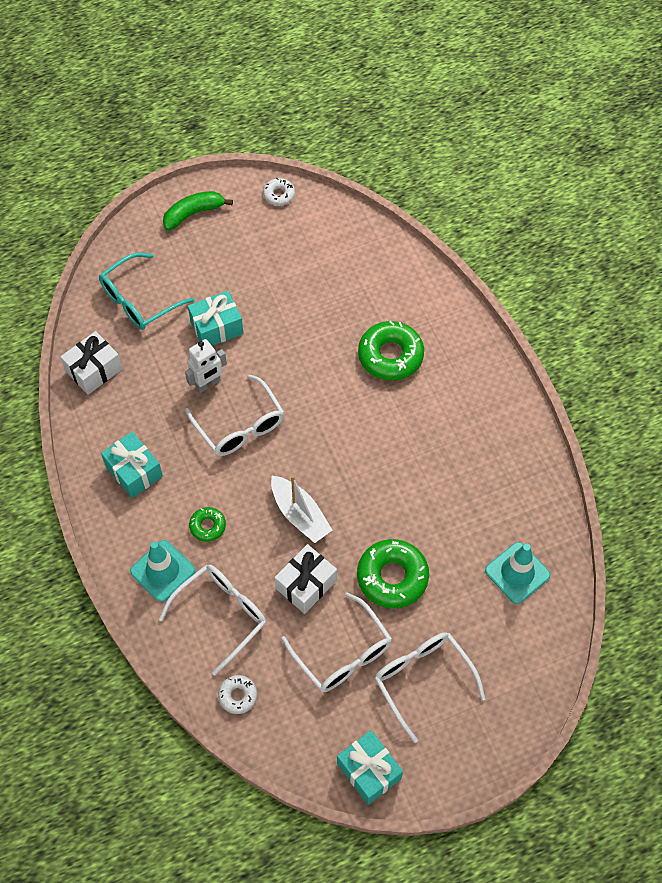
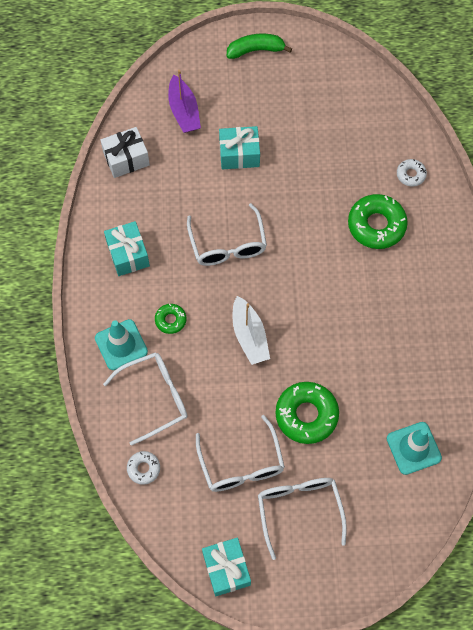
camera: 20 degrees right, 5 degrees up
(139, 300) = (184, 111): turquoise glasses -> purple boat
(208, 384) = (214, 200): white robot -> none
(279, 195) = (333, 55): white donut -> white donut (411, 175)
(306, 584) = (233, 396): white gift -> none

